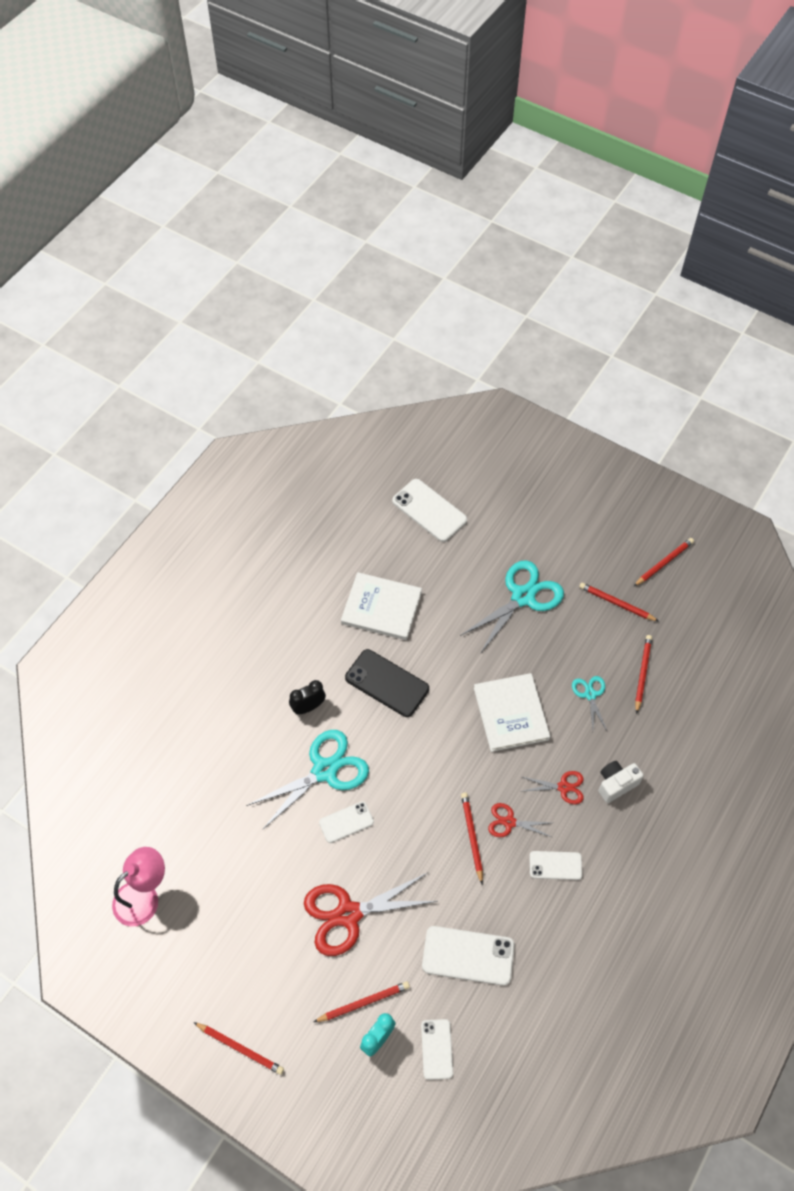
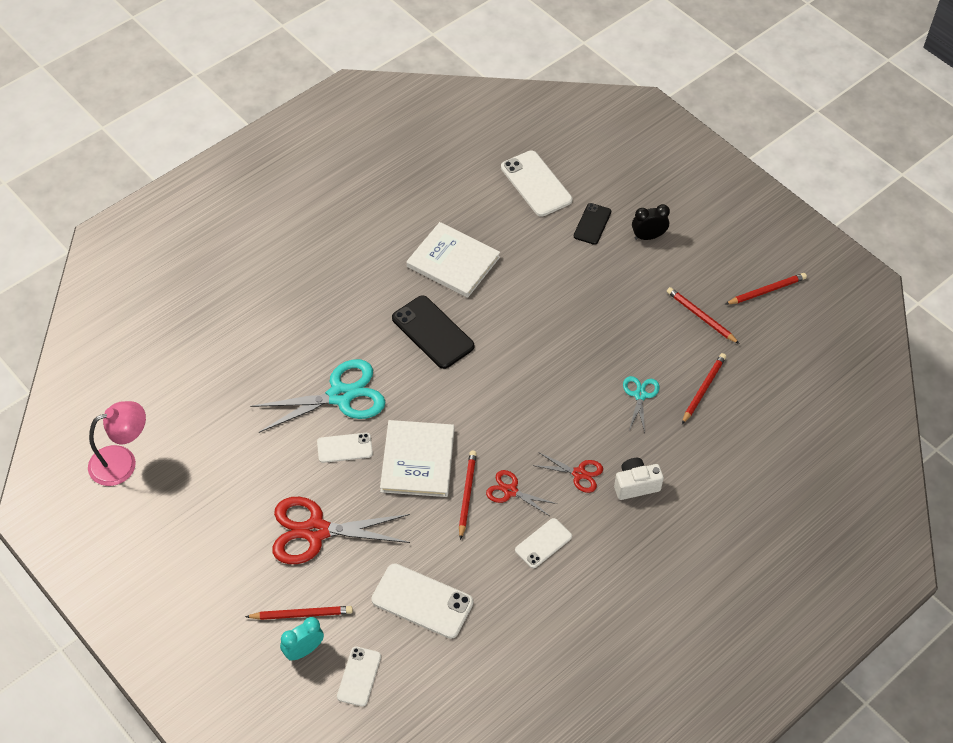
camera: 15 degrees right, 5 degrees down
(240, 1048) = (165, 621): red pencil -> none
(308, 707) = (345, 334): black clock -> black clock (648, 236)
(492, 537) = (592, 224): none -> black phone
(511, 713) = (550, 392): white book -> white book (418, 460)
(523, 597) = (604, 287): turquoise scissors -> none
(555, 865) = (543, 543): white phone -> white phone turned 60 degrees counterclockwise

